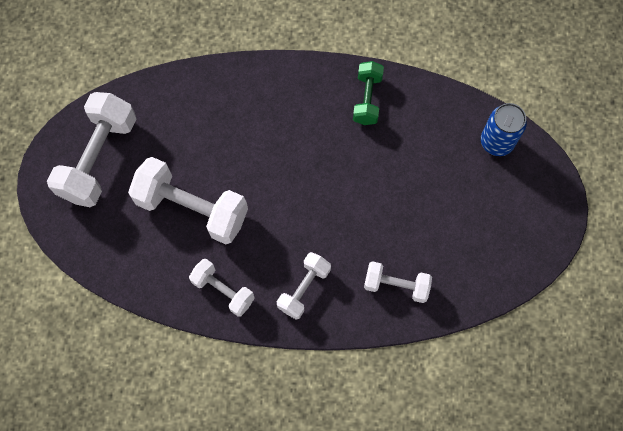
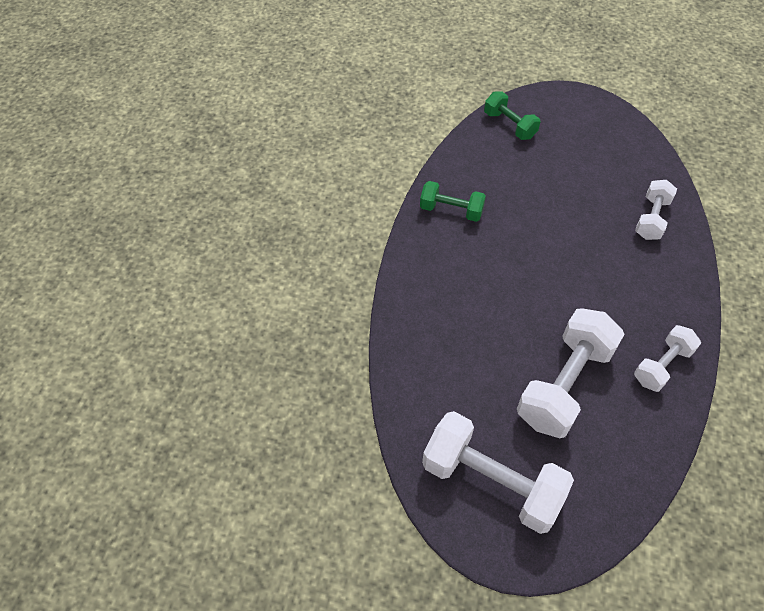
camera: 80 degrees left, 15 degrees down
(304, 289) = (657, 292): white dumbbell -> none
(496, 142) = (509, 125): blue can -> green dumbbell

